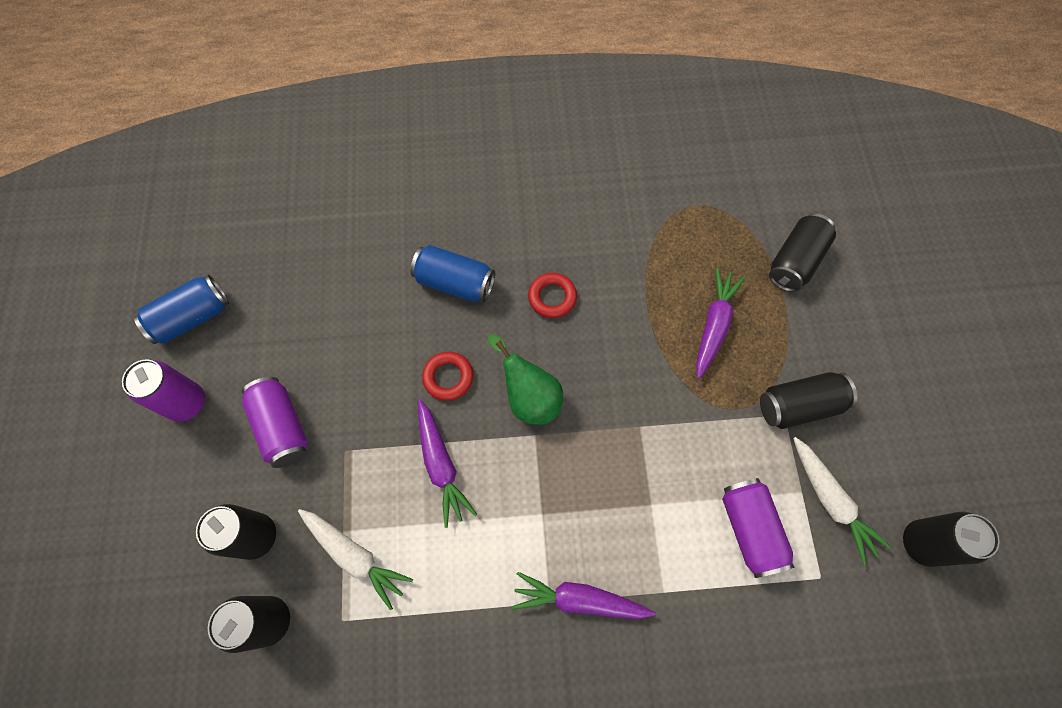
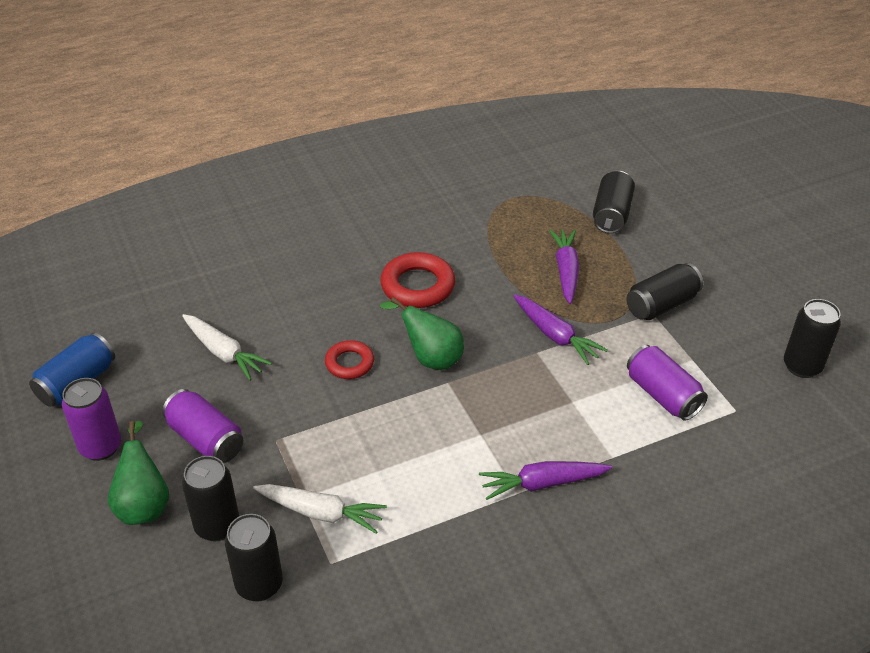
camera: 20 degrees left, 25 degrees down
(202, 485) = (144, 504): none -> green pear
(441, 465) = (372, 425): purple carrot -> purple carrot (555, 335)
(455, 282) = (324, 297): blue can -> none
(552, 297) = (417, 286): red ring -> red ring, size x1.63
(830, 500) = (718, 359): white carrot -> white carrot (224, 353)

